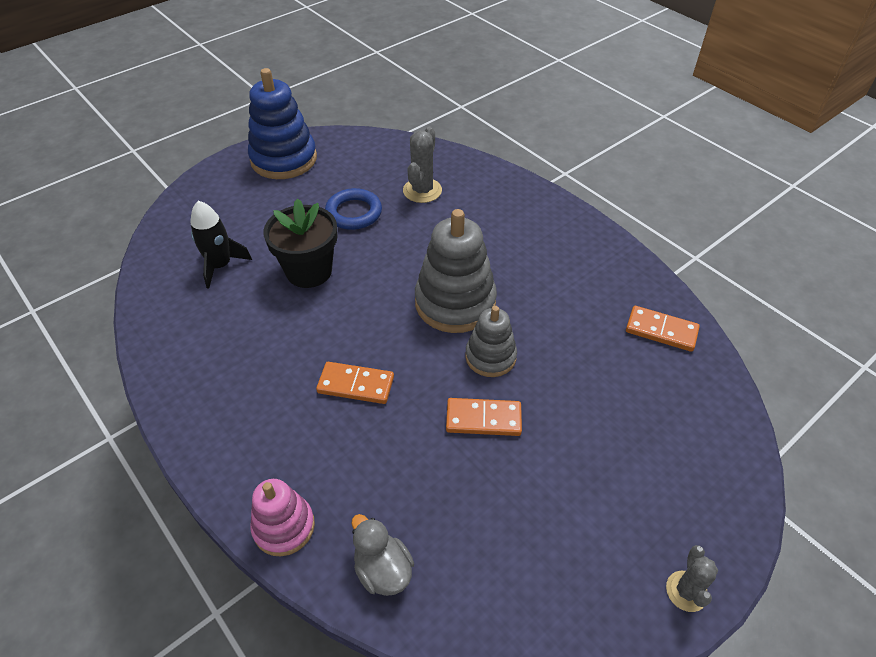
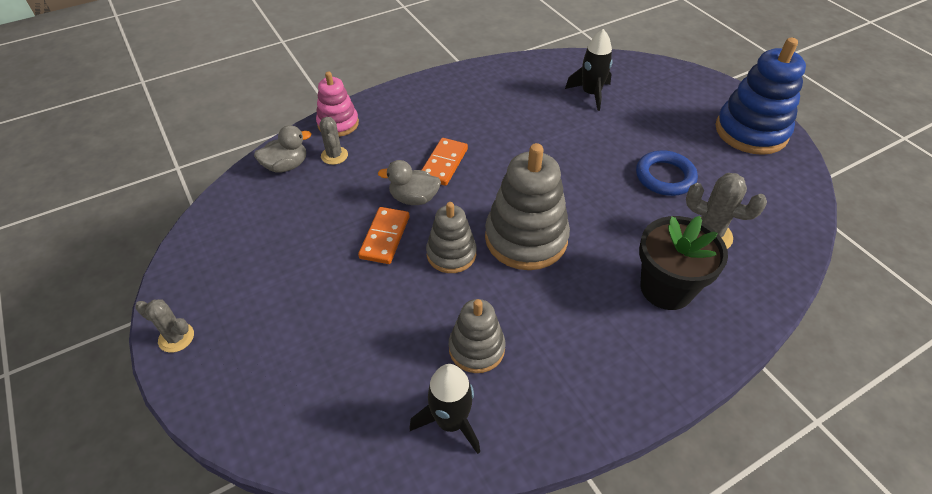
camera: 100 degrees right, 0 degrees up
(309, 271) = (580, 143): black flower pot -> black flower pot (666, 288)
(354, 511) = (334, 155): none -> grey cactus
(419, 403) = (414, 198): none -> grey duck
(589, 324) = (476, 348): none -> grey stacking toy
(661, 331) = (451, 422): orange domino -> black rocket

